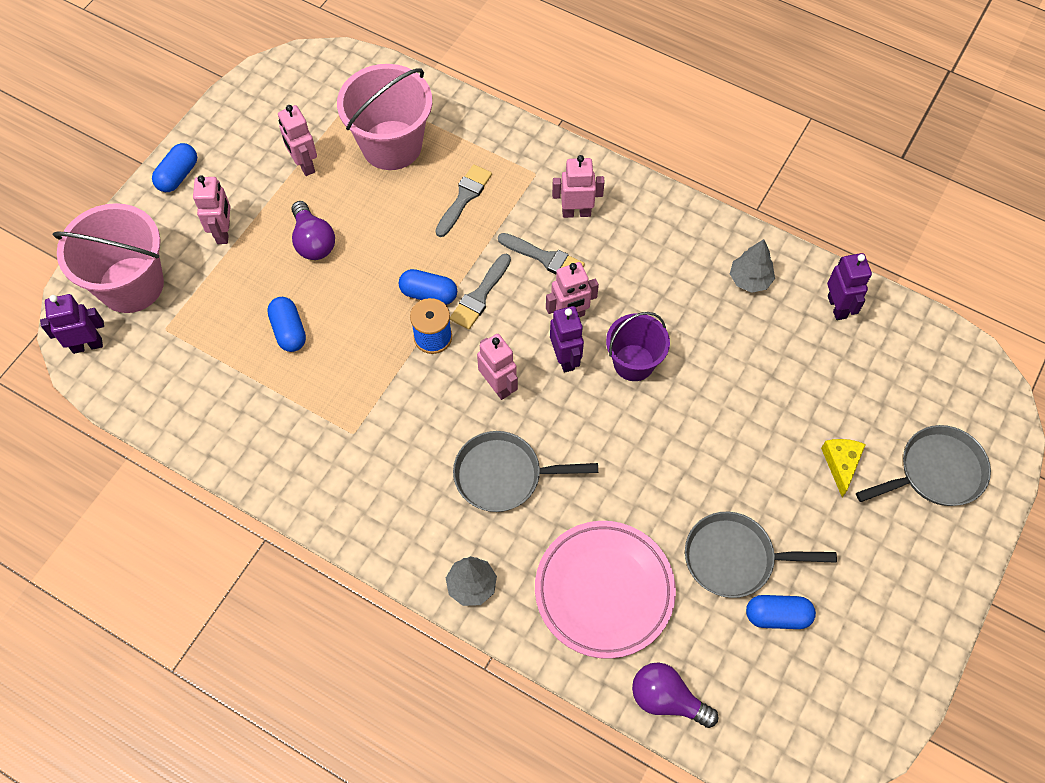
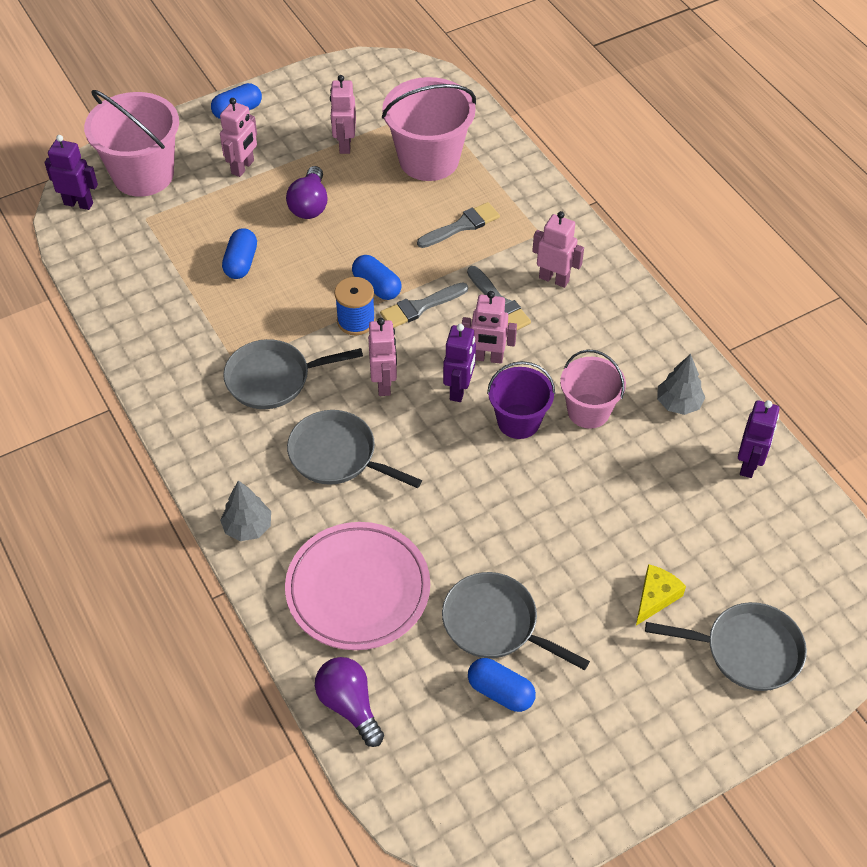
camera: 30 degrees right, 10 degrees down
(398, 431) = (274, 379): none -> grey pan
(684, 323) = (588, 411): none -> pink bucket

